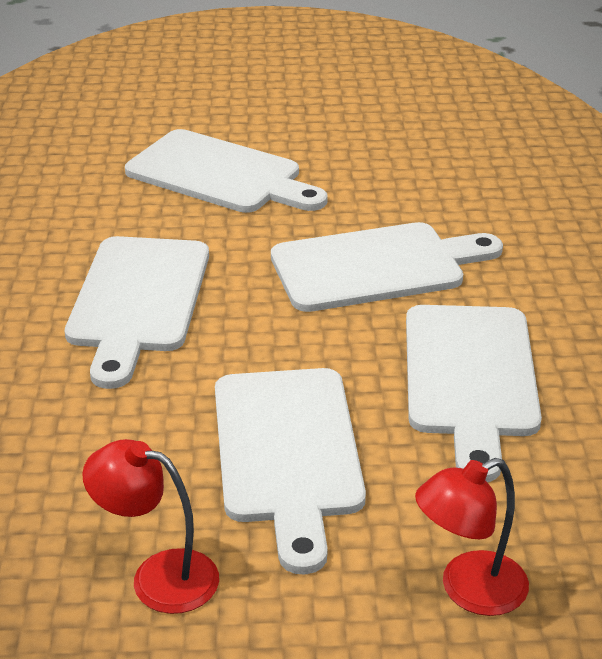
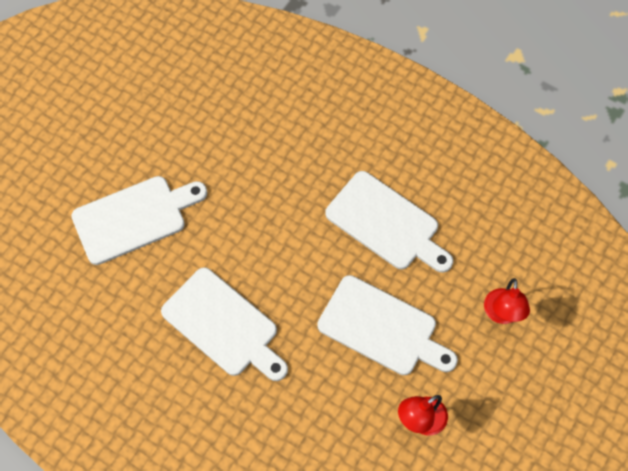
camera: 55 degrees left, 30 degrees up
(375, 267) = (277, 202): white cutting board -> none

